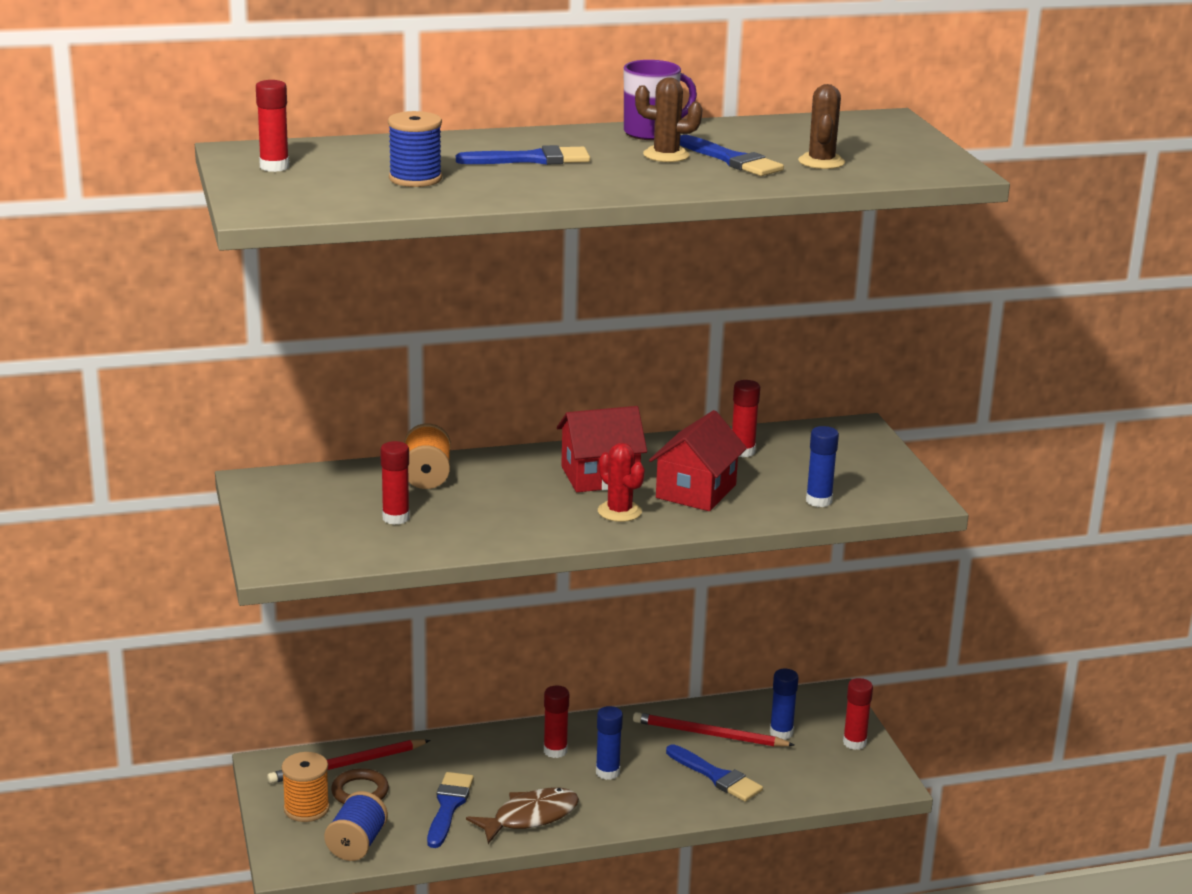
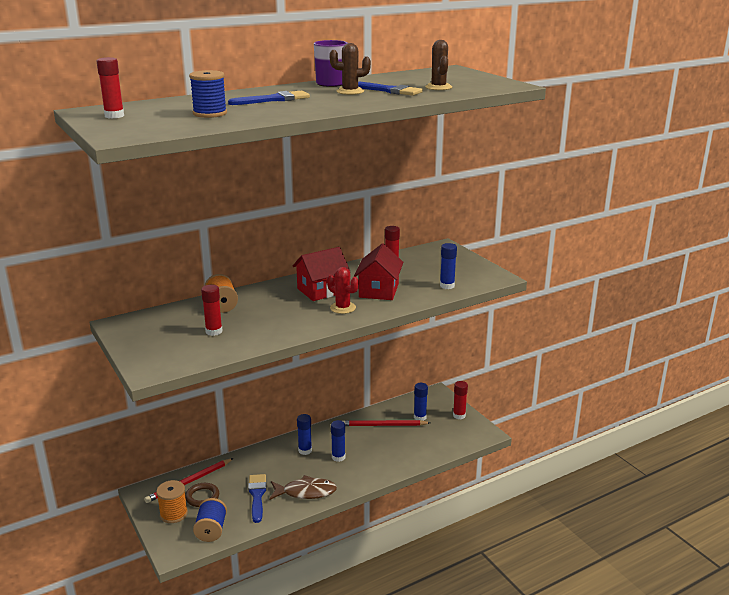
camera: 15 degrees left, 0 degrees up
(530, 817) = (306, 492): brown fish -> brown fish turned 45 degrees clockwise
(555, 751) = (305, 450): red glue stick -> blue glue stick
(716, 776) = (397, 448): blue brush -> none

